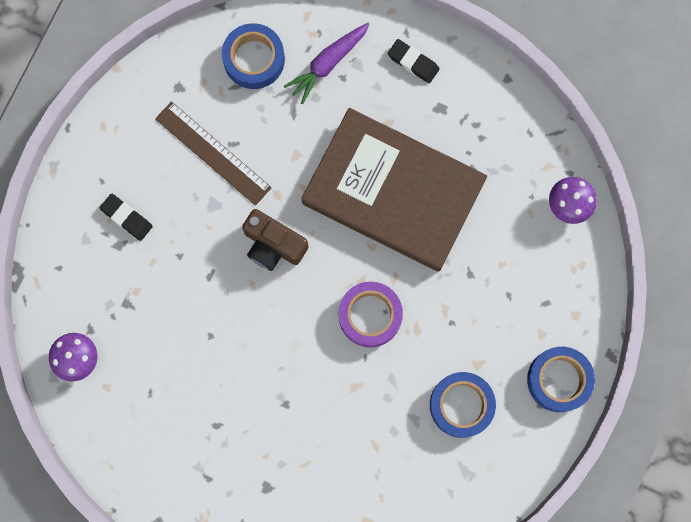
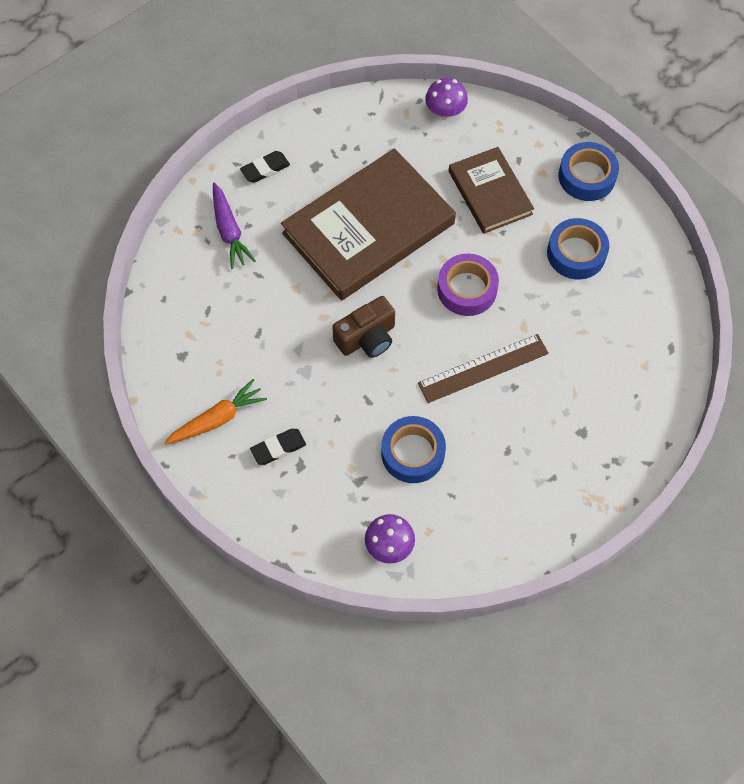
camera: 65 degrees left, 15 degrees down
(131, 150) = (217, 419): none -> orange carrot
(213, 153) = (258, 352): brown ruler -> brown ruler (483, 368)
(254, 59) = (192, 285): blue tape -> blue tape (412, 453)
(491, 291) = (490, 193): none -> brown book

